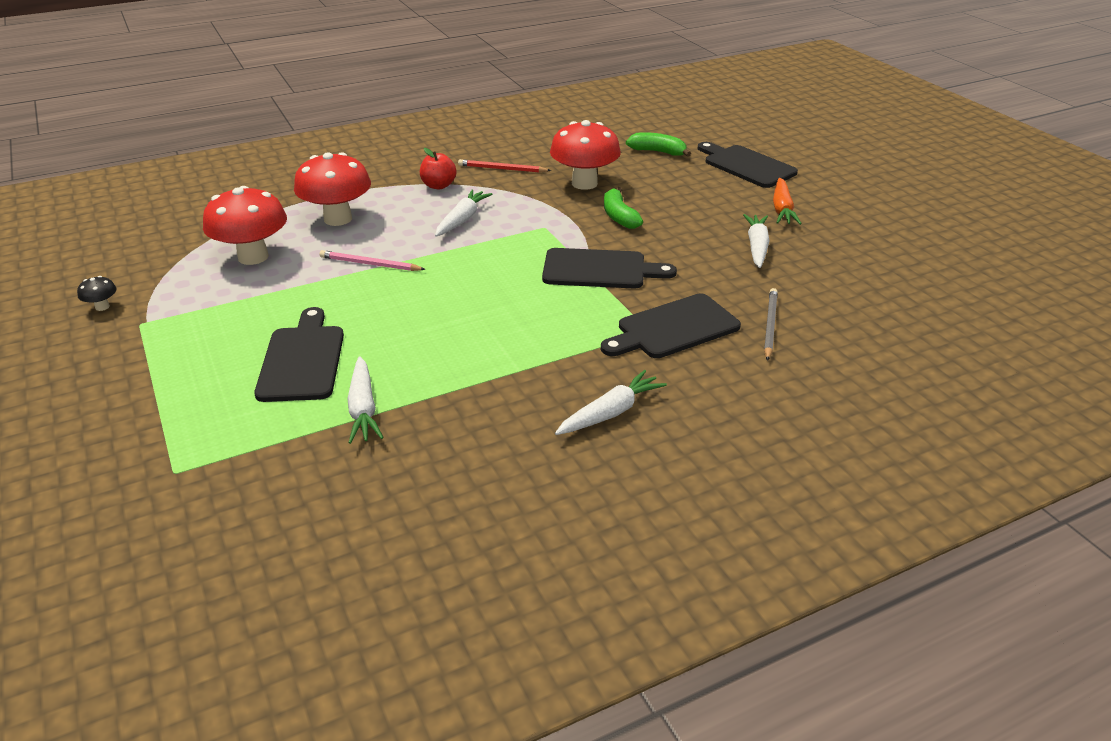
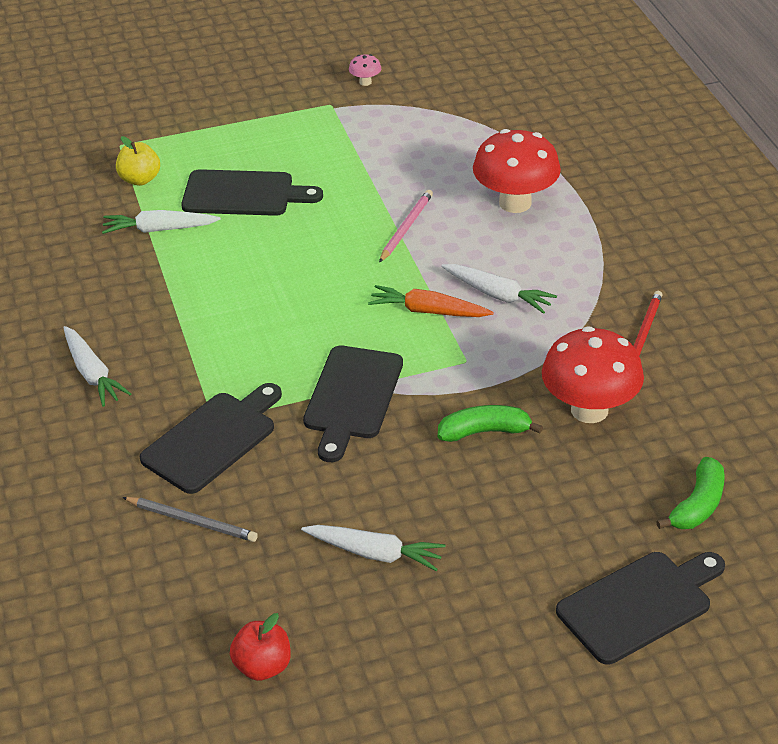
camera: 100 degrees right, 5 degrees up
(102, 307) = (365, 82): black mushroom -> pink mushroom
(253, 257) = (439, 153): red mushroom -> none
(258, 441) = (140, 179): none -> yellow apple
(438, 186) = (595, 278): red apple -> red apple (262, 666)
(673, 328) = (213, 439): black cutting board -> black cutting board turned 60 degrees clockwise
(782, 209) = (480, 610): orange carrot -> orange carrot (428, 311)

